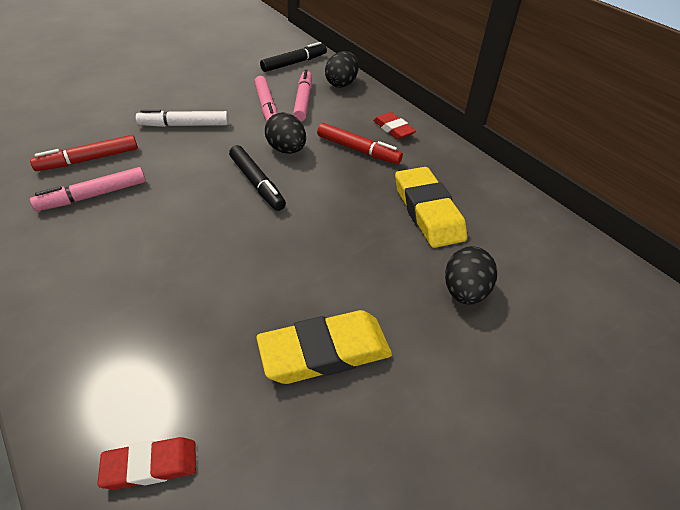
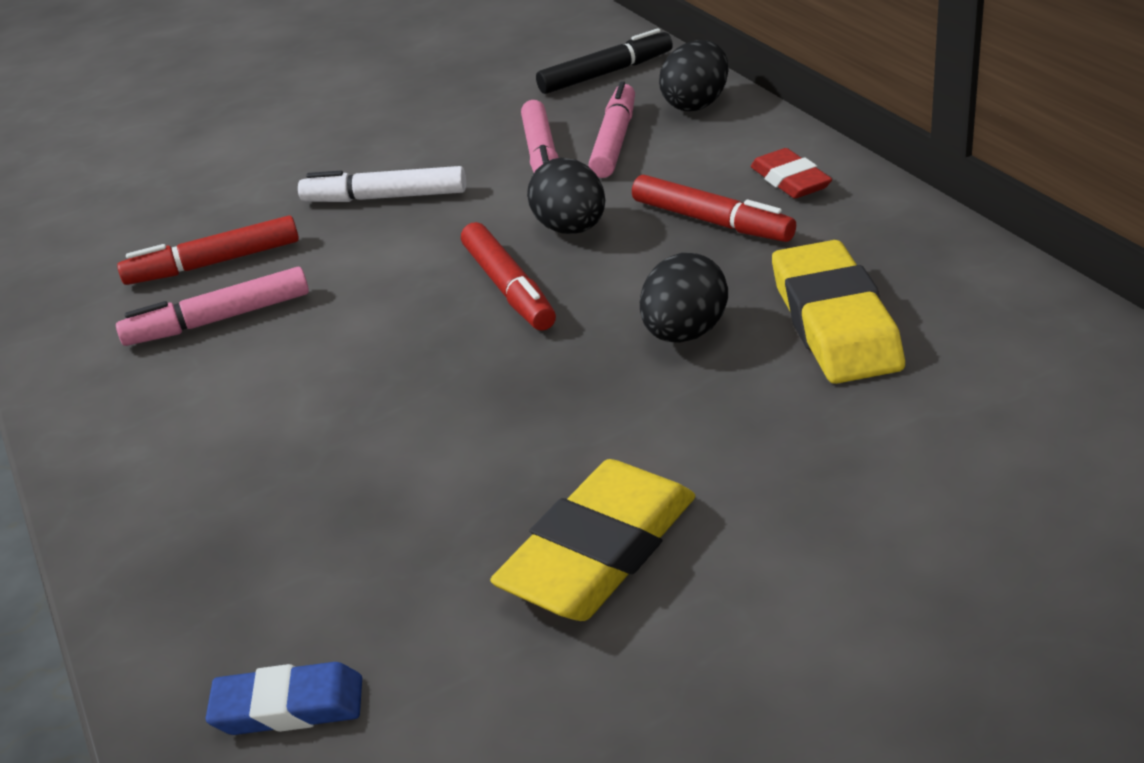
camera: 15 degrees right, 10 degrees down
(150, 466) = (288, 707): red eraser -> blue eraser
(257, 183) = (509, 288): black marker -> red marker
(325, 352) = (599, 552): yellow eraser -> yellow eraser turned 45 degrees counterclockwise
(464, 291) = (883, 455): black egg -> black egg (685, 333)

